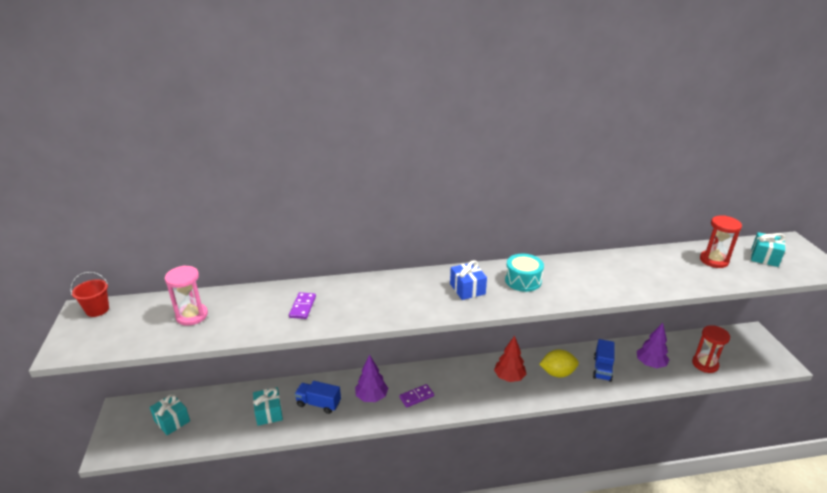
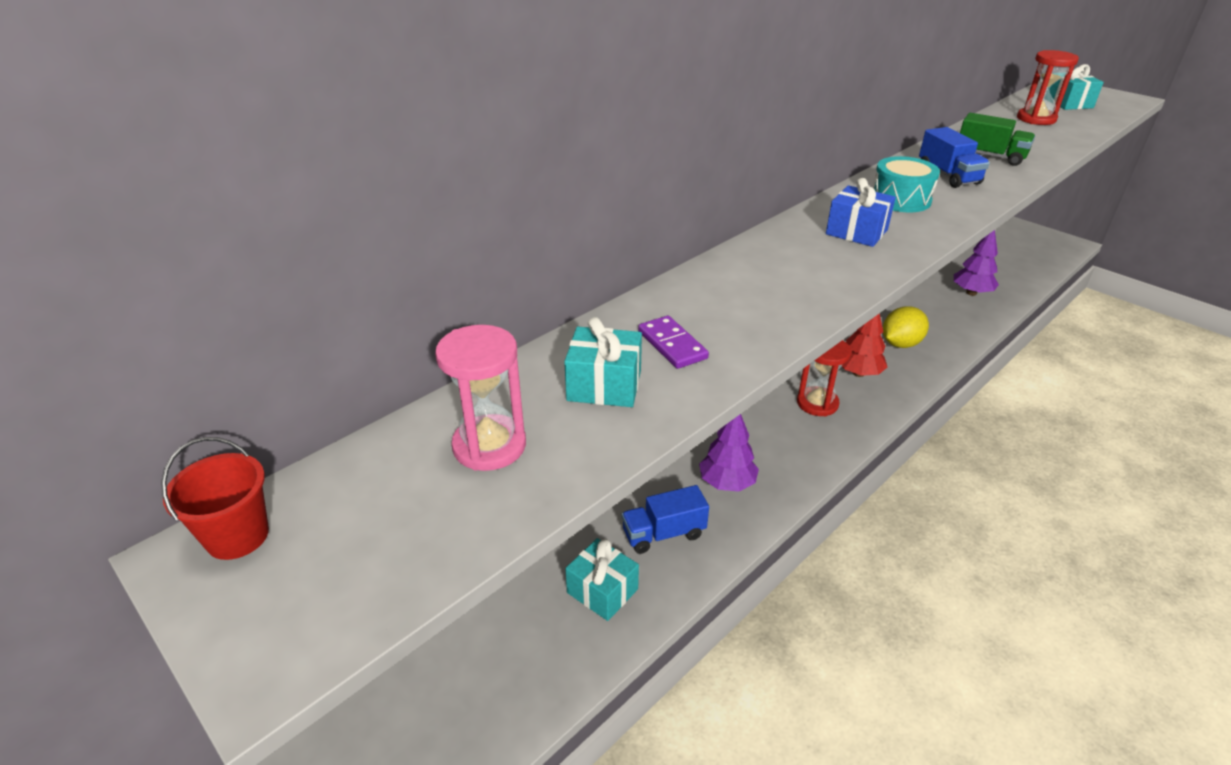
camera: 35 degrees left, 5 degrees up
(172, 421) = (439, 708): turquoise gift -> turquoise gift (604, 385)
(416, 397) = (783, 452): purple domino -> none
(602, 368) = (936, 318): blue truck -> blue truck (948, 176)
(628, 274) = (990, 156): none -> green truck
(705, 364) = (1015, 272): red hourglass -> red hourglass (817, 403)

